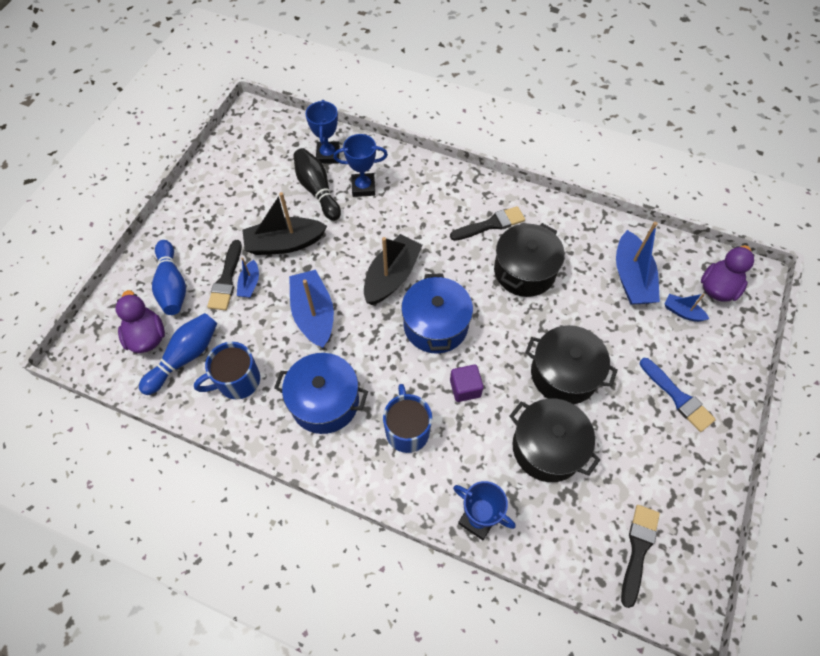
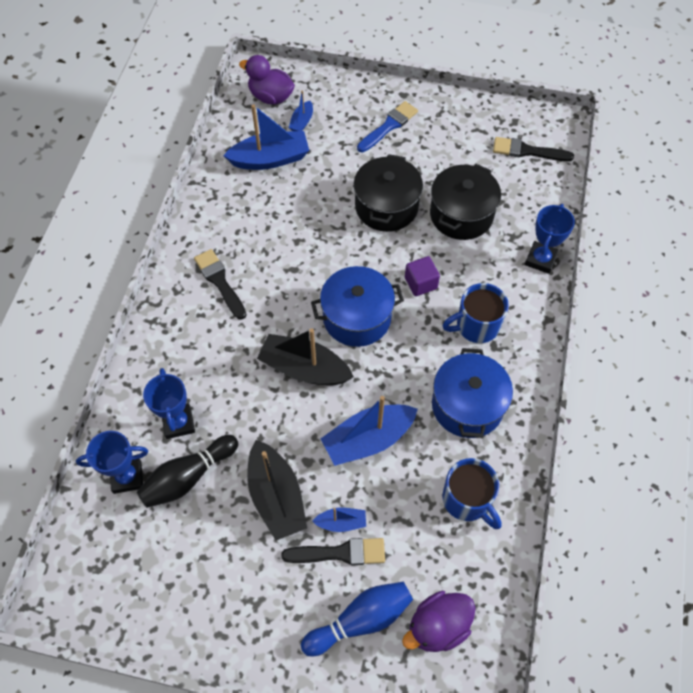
camera: 100 degrees left, 0 degrees up
(185, 357) = (453, 569): blue bowling pin -> none
(524, 271) = (276, 246): black pot -> none

